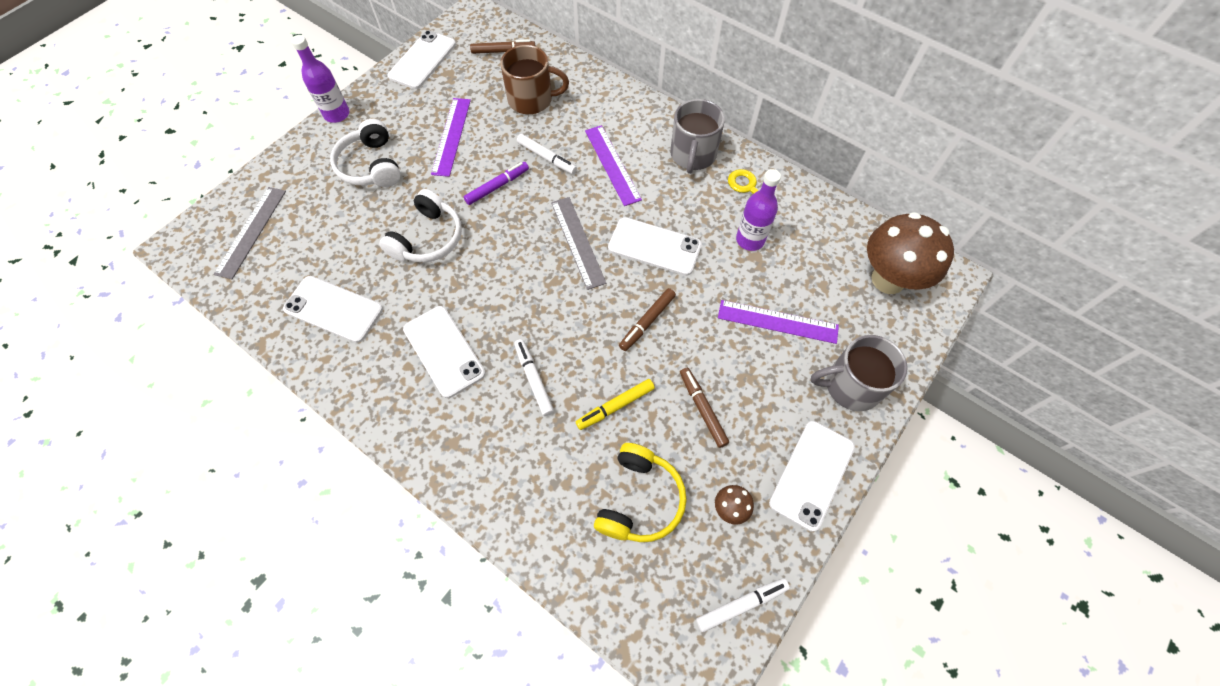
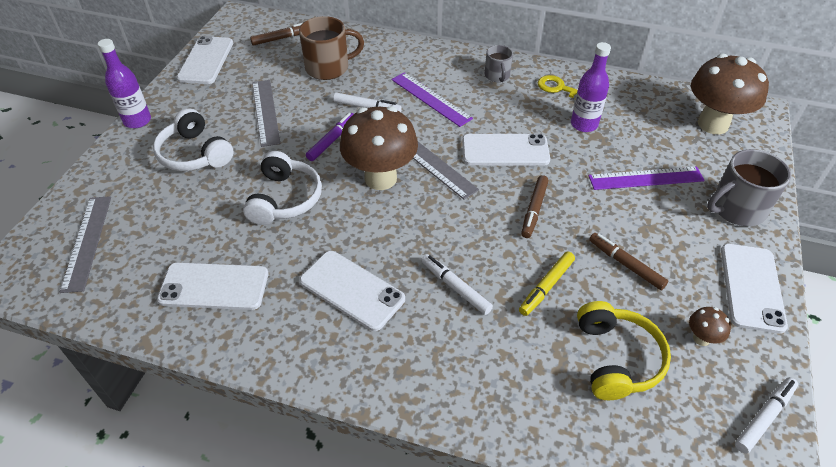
camera: 20 degrees left, 15 degrees down
(451, 136) = (265, 112): purple ruler -> grey ruler
(522, 242) = (380, 178): none -> brown mushroom
(693, 155) = (497, 76): grey mug -> grey mug, size x0.59

